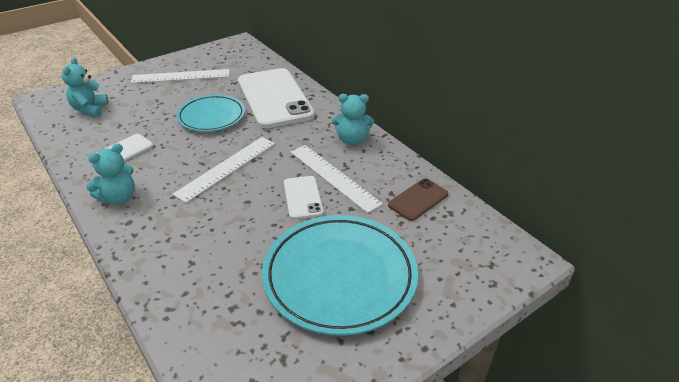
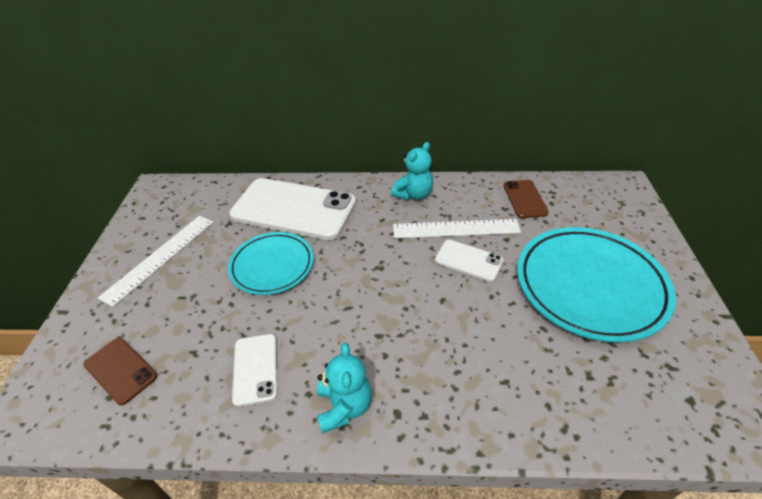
camera: 50 degrees left, 5 degrees up
(90, 109) = (120, 370): turquoise teddy bear -> brown phone
(226, 168) = (375, 292): white ruler -> none

